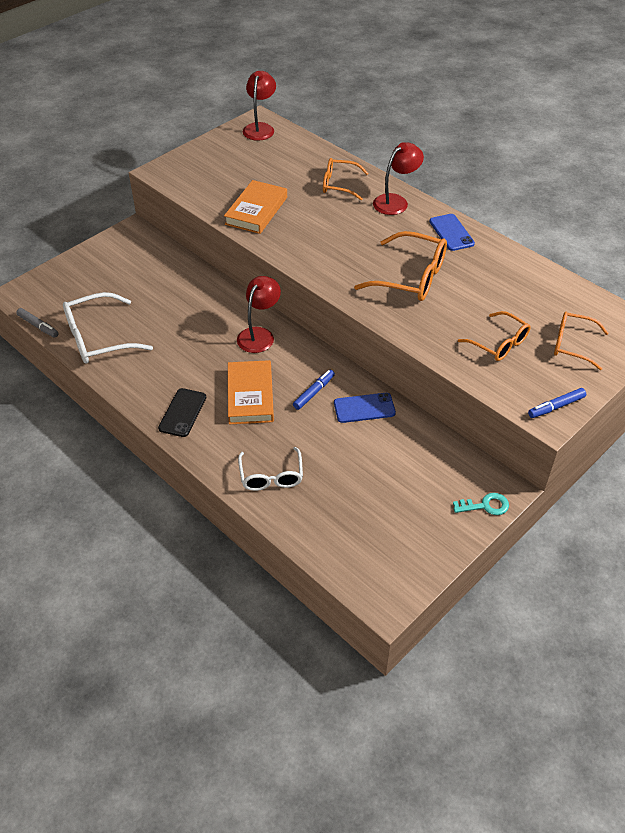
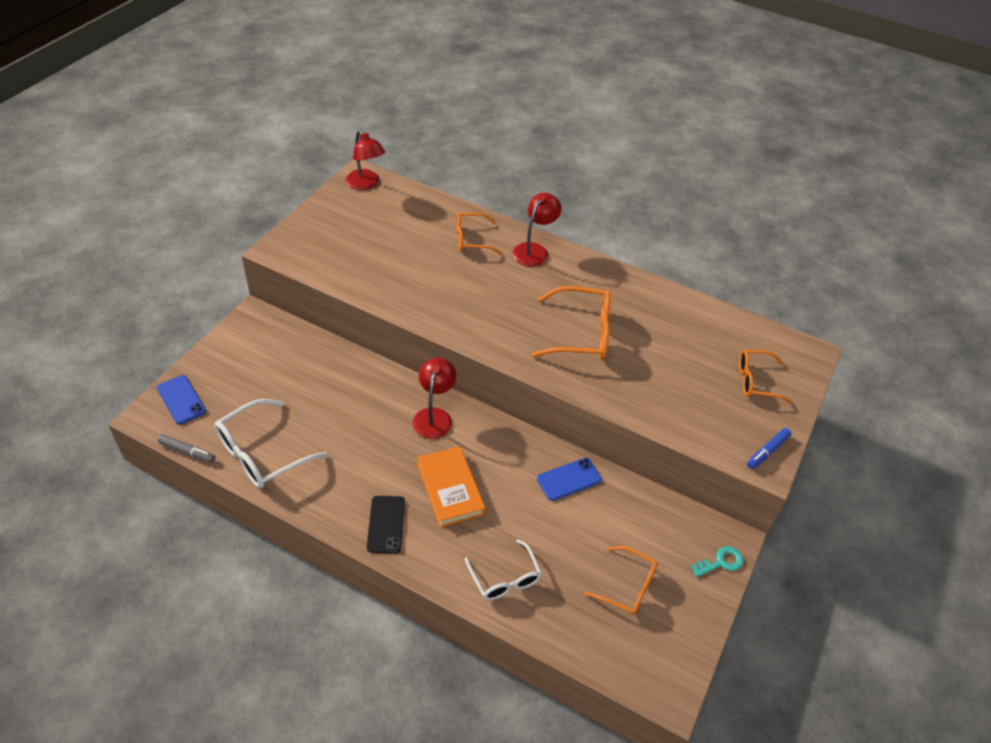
camera: 20 degrees left, 0 degrees up
(256, 211) = (398, 282): orange book -> none
(260, 128) = (366, 184): red lamp -> red lamp turned 150 degrees clockwise
(314, 392) = (513, 472): blue marker -> none
(451, 232) = (600, 277): blue phone -> blue phone (181, 400)
(499, 344) = (691, 392): orange glasses -> orange glasses (628, 587)

